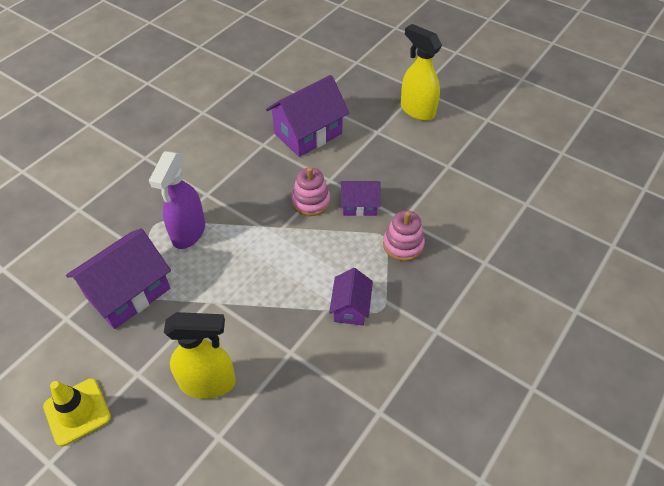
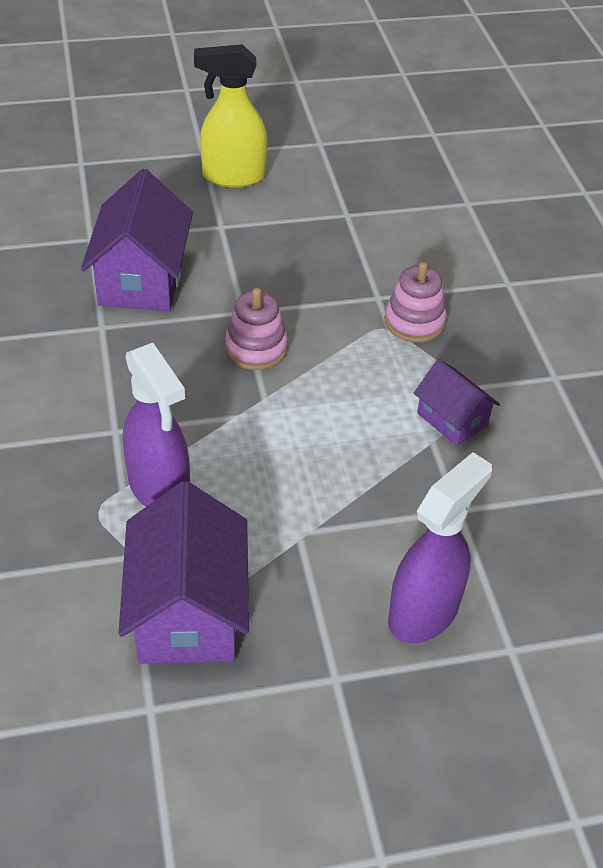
camera: 50 degrees left, 5 degrees down
(77, 411) = (329, 780): yellow traffic cone -> none
(208, 382) = (424, 612): yellow spray bottle -> purple spray bottle
(359, 205) = (315, 315): purple house -> none

